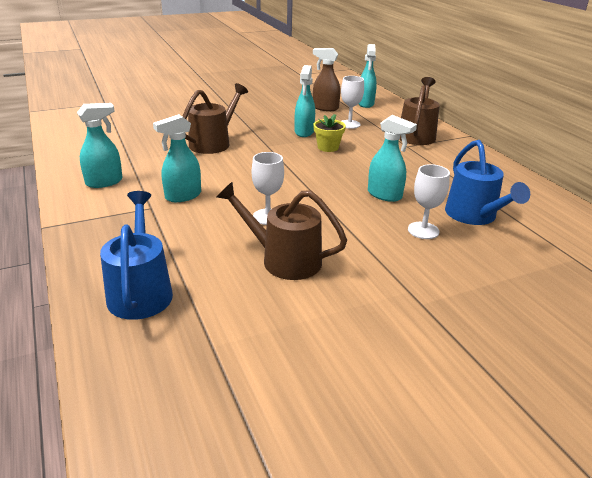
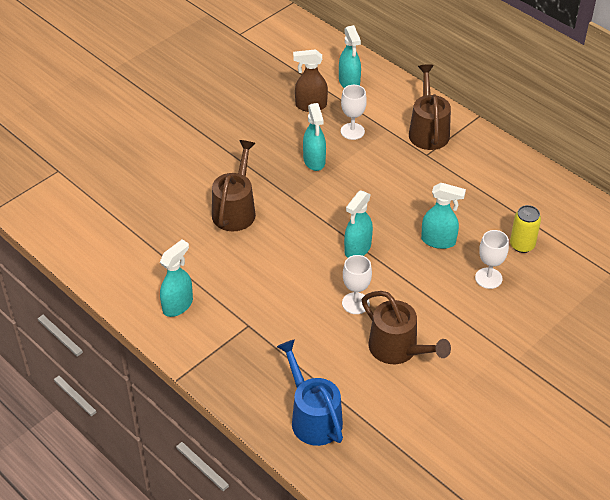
camera: 20 degrees left, 15 degrees up
(183, 196) = (264, 300): turquoise spray bottle -> turquoise spray bottle (357, 249)
(284, 260) = (398, 349): brown watering can -> brown watering can turned 135 degrees counterclockwise
(328, 147) = (352, 181): yellow flower pot -> none
(474, 216) = (522, 245): blue watering can -> yellow can

